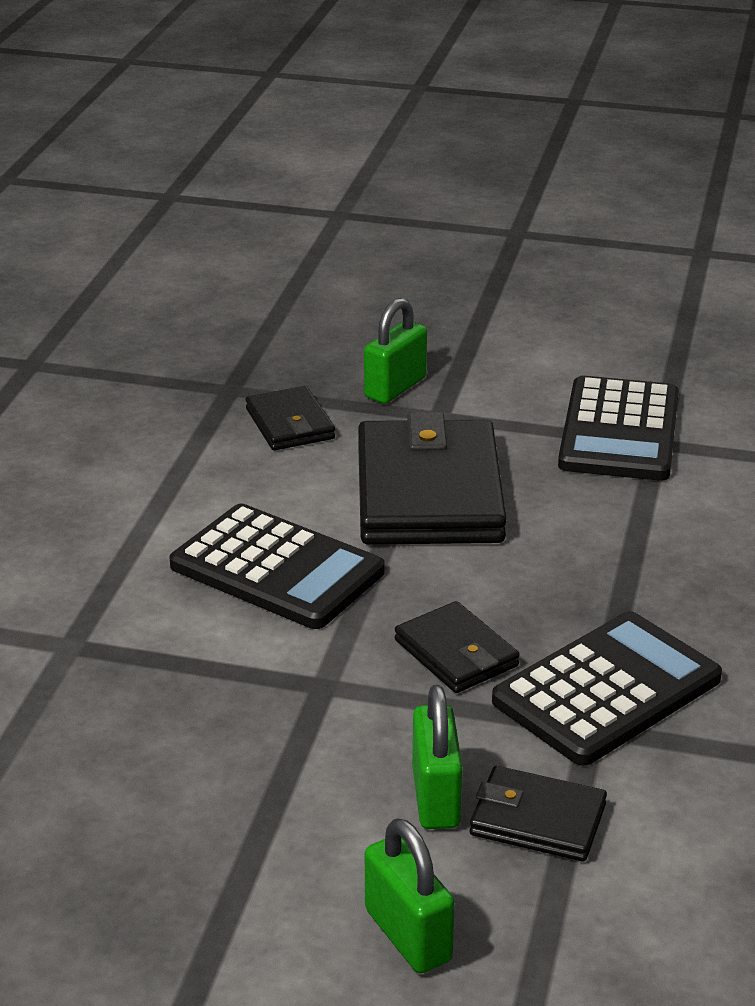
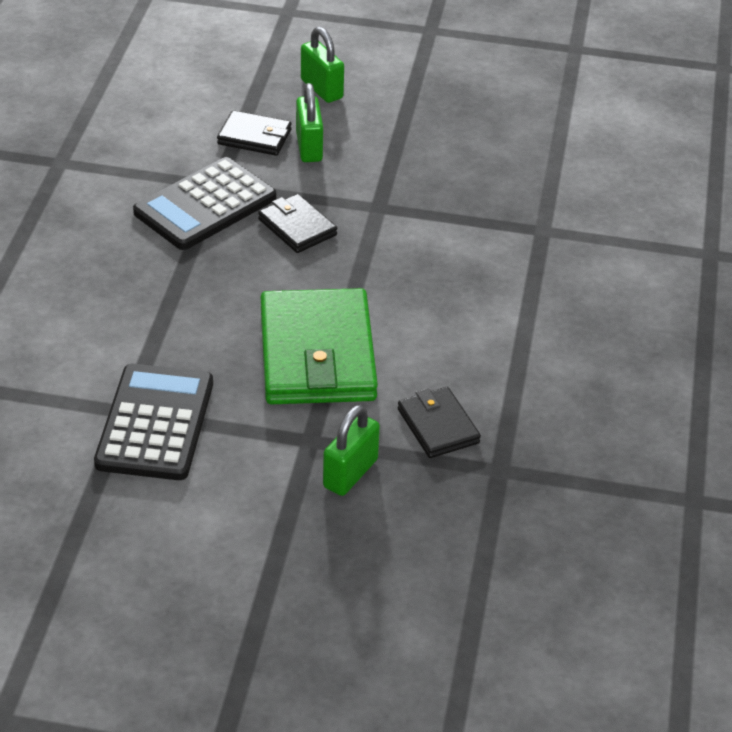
camera: 175 degrees right, 10 degrees up
(277, 569) = (422, 286): black calculator -> none
(429, 493) = (317, 354): black wallet -> green wallet

